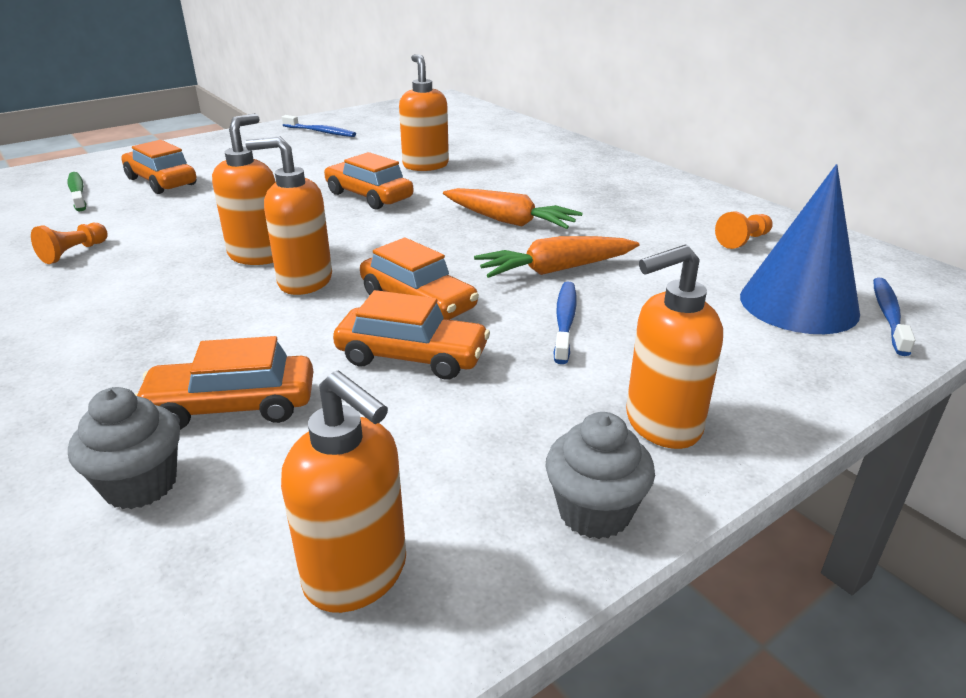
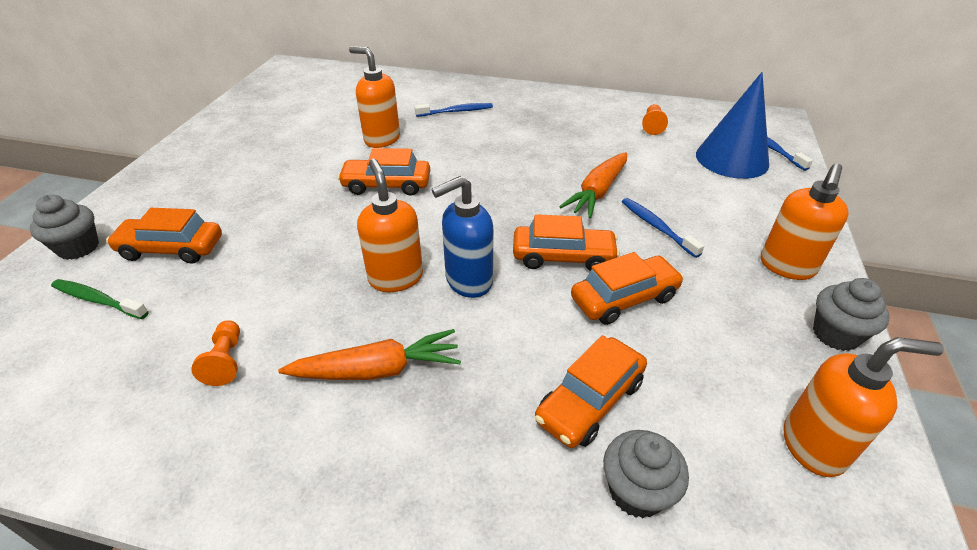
camera: 40 degrees left, 10 degrees up
(118, 162) = (78, 247): none -> grey cupcake
(304, 281) = (468, 281): orange soap dispenser -> blue soap dispenser
(320, 132) = (236, 136): blue toothbrush -> blue toothbrush (456, 111)
(509, 221) = (515, 166): orange carrot -> orange carrot (377, 369)

